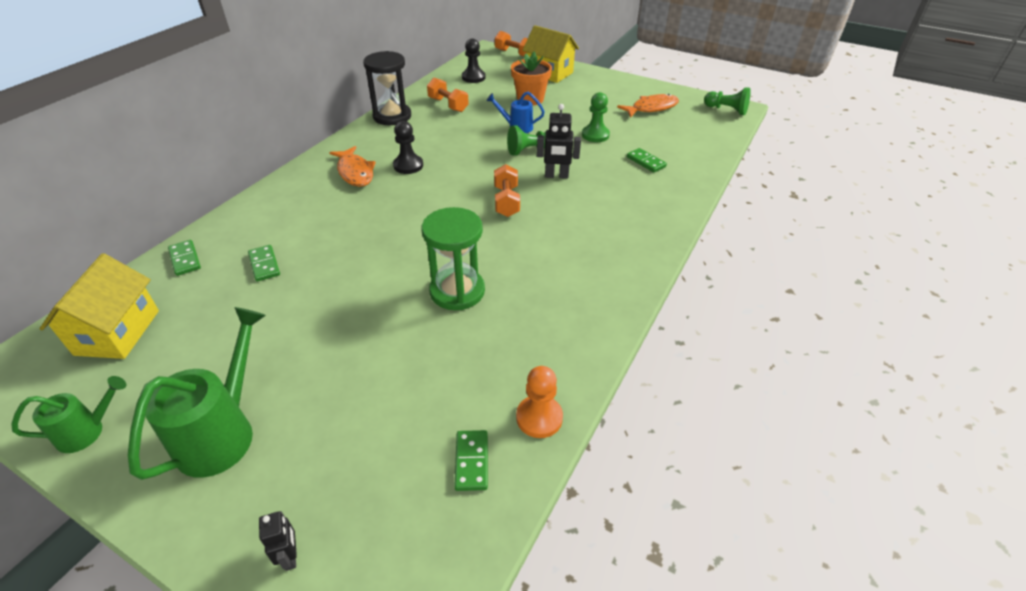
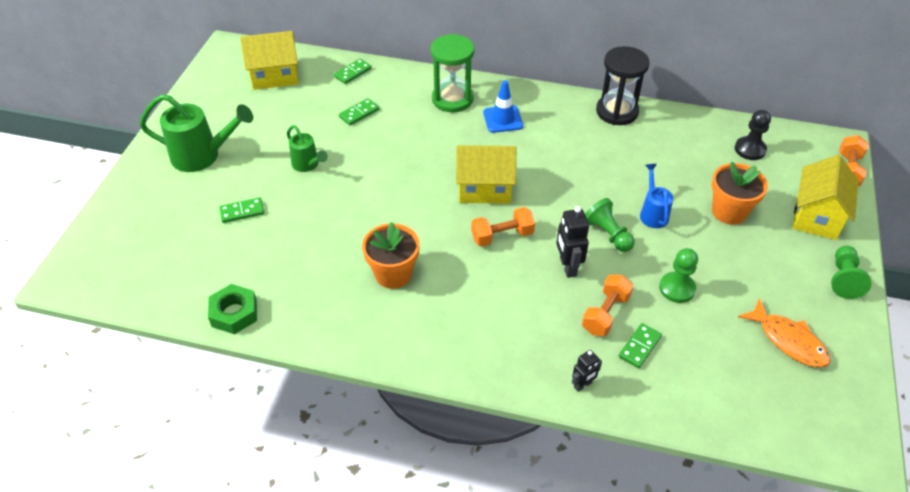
camera: 75 degrees right, 5 degrees up
(87, 432) = (196, 102): green watering can -> green watering can (307, 165)
(290, 556) = (122, 217): black robot -> black robot (583, 385)
(355, 172) = (503, 119): orange fish -> blue traffic cone
(408, 165) = (531, 150): black pawn -> none
(441, 200) = (484, 188): none -> yellow house
(448, 105) = (668, 145): orange dumbbell -> orange dumbbell (605, 314)
(457, 291) = (360, 232): green hourglass -> green hourglass (452, 99)
(472, 461) = (192, 283): green domino -> green domino (242, 212)
(526, 276) = (393, 274): none -> orange flower pot
(539, 418) = (234, 313): orange pawn -> green nut
(726, 110) = (844, 436): green pawn -> green pawn (843, 279)

